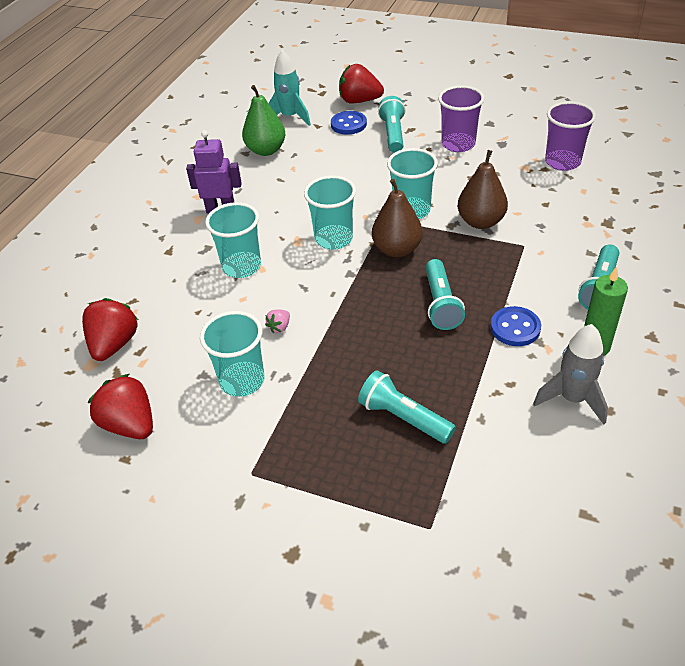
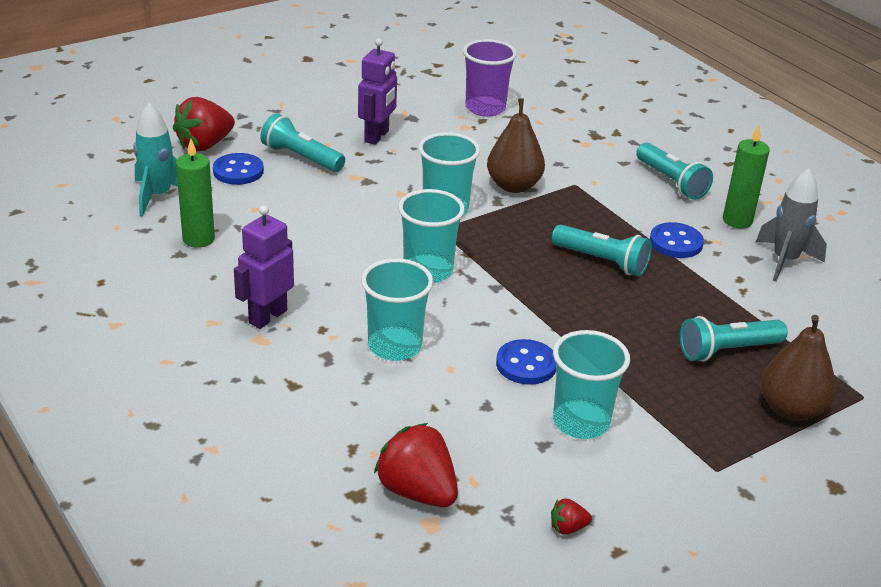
camera: 60 degrees left, 10 degrees down
(130, 424) = (568, 528): red strawberry -> red strawberry, size x0.46
(266, 150) = (198, 239): green pear -> green candle
(279, 327) = (526, 364): pink strawberry -> blue button
(397, 249) = (494, 245): brown pear -> brown pear (791, 409)
(458, 144) = (377, 136): purple cup -> purple robot

